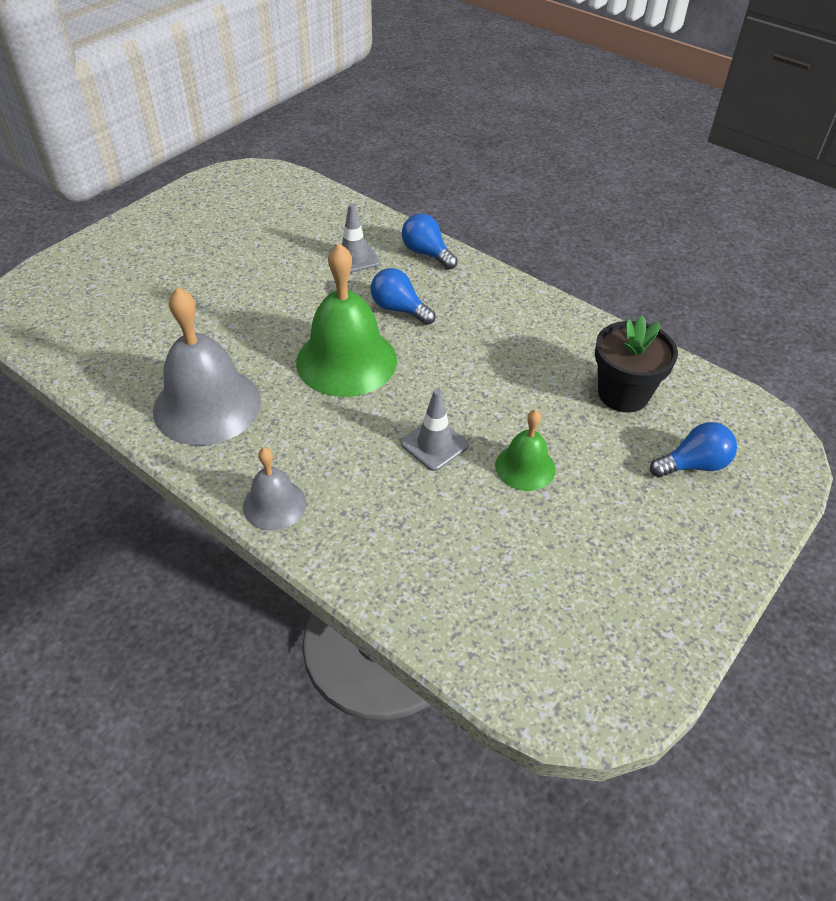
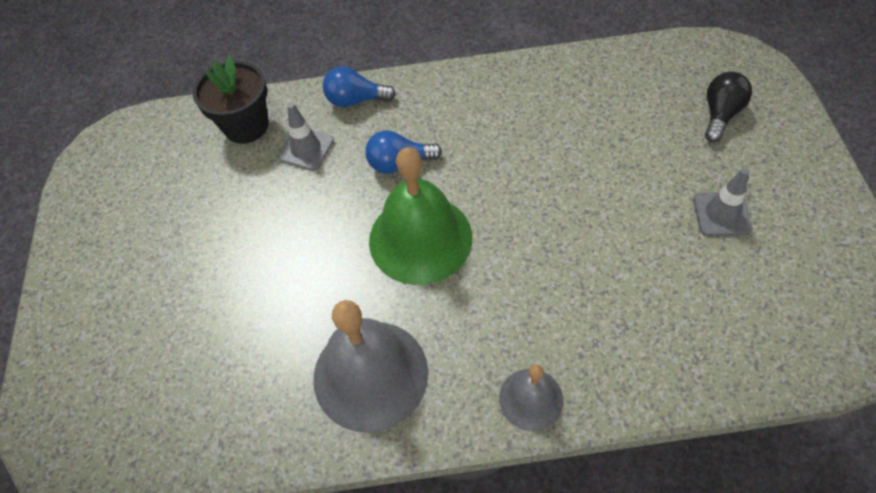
camera: 40 degrees left, 10 degrees up
(434, 444) = (566, 246): grey traffic cone -> grey traffic cone (721, 214)
(525, 467) = (639, 207): green bell -> none
(623, 394) = (622, 100): black flower pot -> black flower pot (246, 126)
(693, 465) = (720, 114): blue light bulb -> black light bulb

